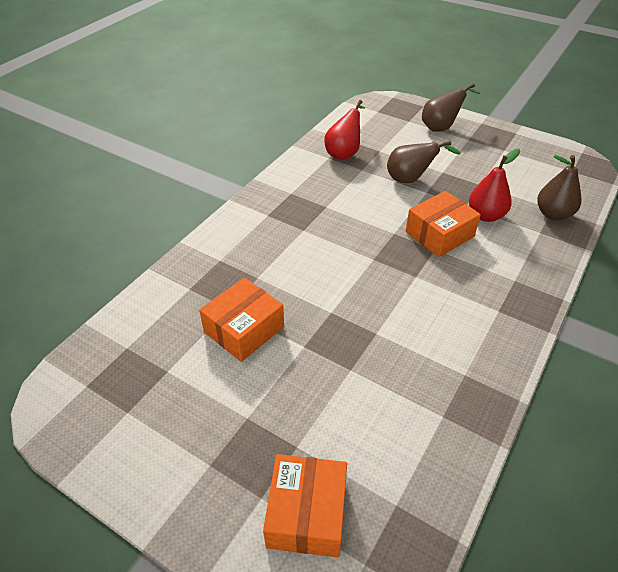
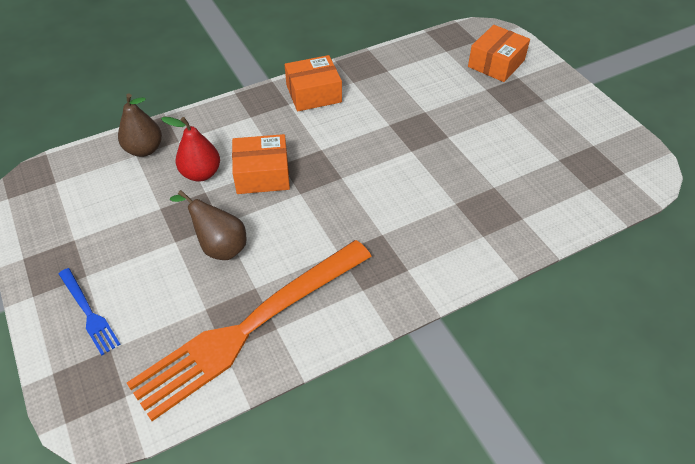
camera: 150 degrees left, 5 degrees up
(244, 329) = (488, 165): orange box -> orange box (313, 93)
(344, 153) = (251, 326): red pear -> orange fork
(441, 127) = (88, 312): brown pear -> blue fork

